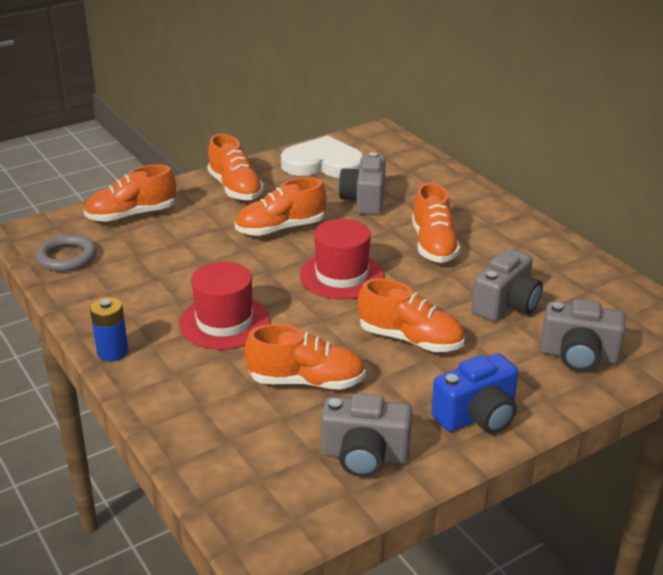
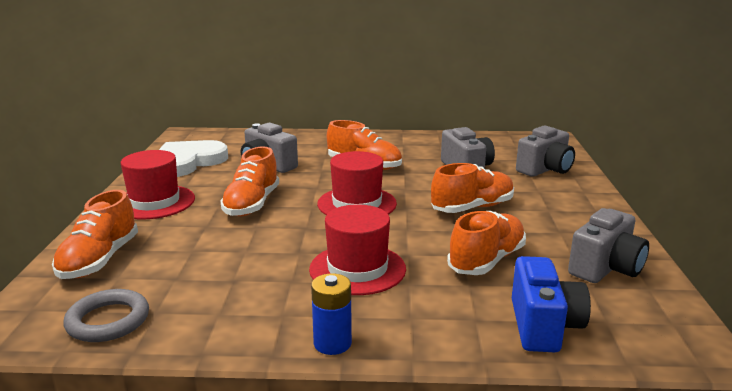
camera: 55 degrees left, 10 degrees down
(235, 188) = (154, 202): orange shoe -> red hat
(477, 416) = (586, 216): blue camera -> blue camera (543, 326)

